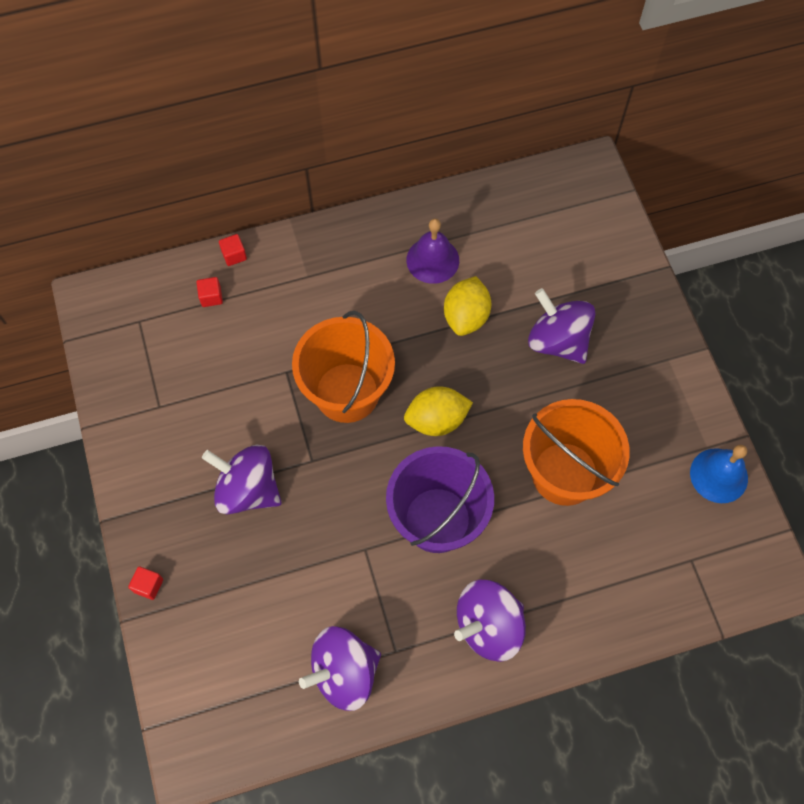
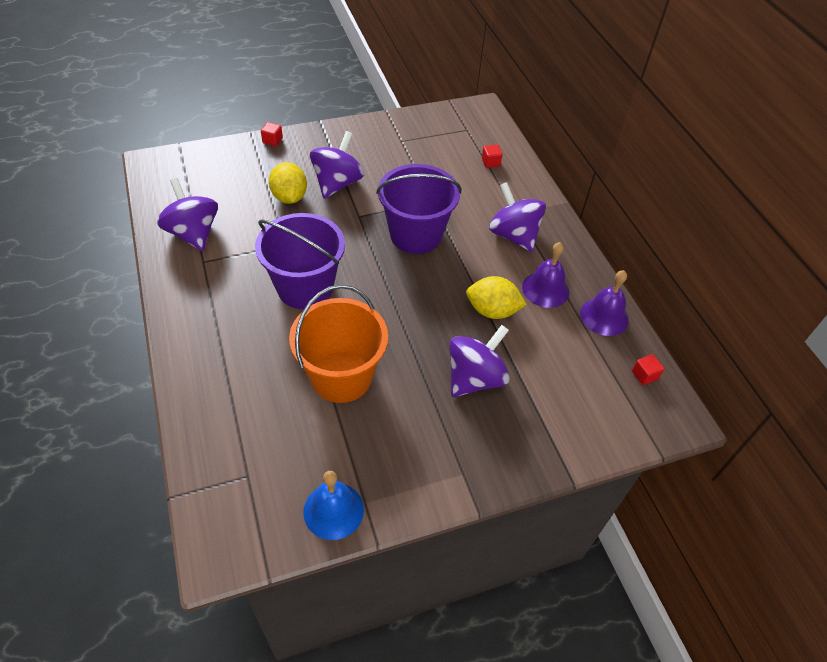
camera: 85 degrees right, 15 degrees down
(234, 255) = (528, 173): red cube -> red cube (644, 375)
(347, 392) = (416, 235): orange bucket -> purple bucket
(436, 420) = (393, 289): yellow lemon -> yellow lemon (289, 197)
(469, 209) = (604, 316): none -> purple bell
(488, 626) = (212, 317): purple spinning top -> purple spinning top (513, 235)

